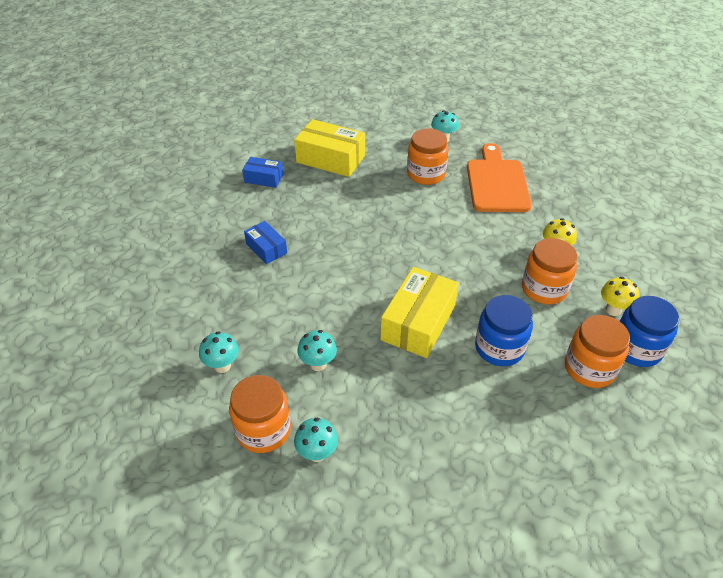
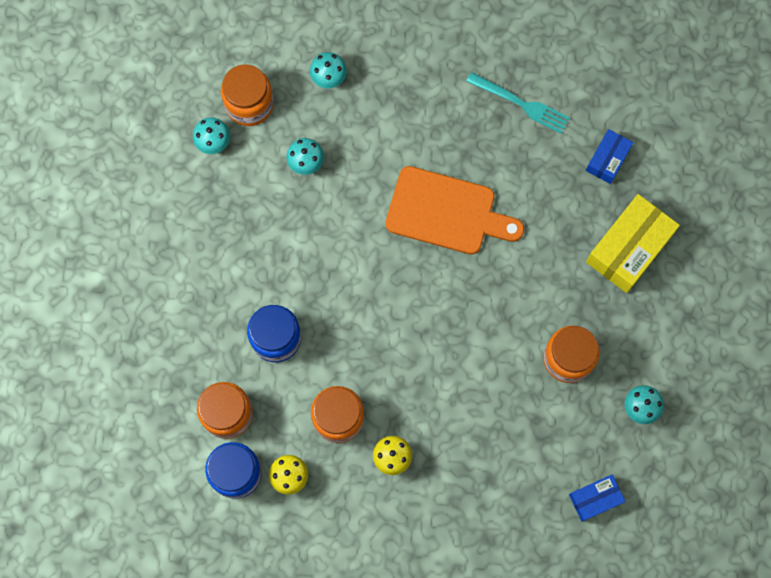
camera: 105 degrees right, 30 degrees up
(225, 229) = (522, 104): none -> turquoise fork
(266, 248) = (479, 142): blue box -> blue box (595, 499)
(418, 322) = (329, 271): yellow box -> none
(496, 183) = (529, 441): orange cutting board -> orange cutting board (446, 212)

